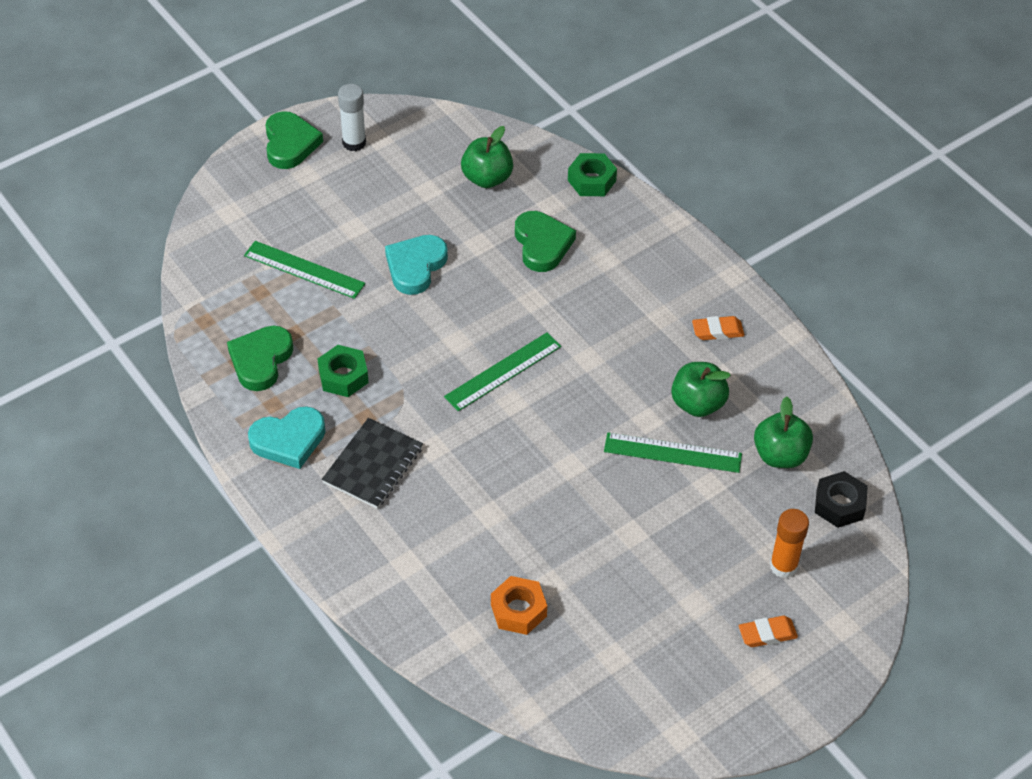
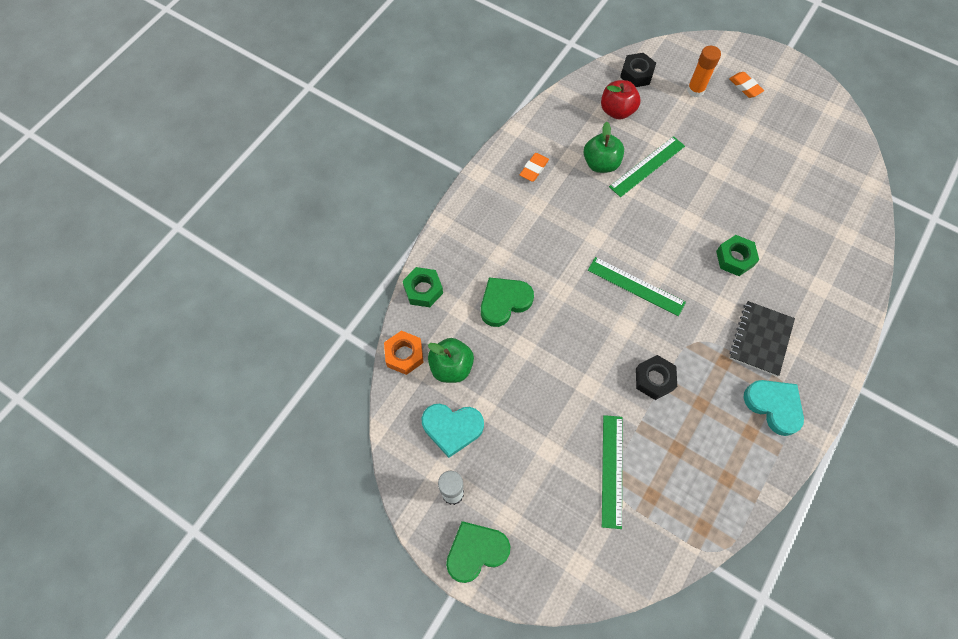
camera: 110 degrees left, 15 degrees up
(260, 360) = (716, 462): green heart -> none
(343, 376) = (698, 392): green nut -> green nut (735, 258)
(373, 465) = (760, 339): black notebook -> black notebook turned 75 degrees counterclockwise
(380, 343) = (654, 379): none -> black nut
(415, 266) = (568, 384): turquoise heart -> turquoise heart (452, 428)
(518, 610) = (811, 212): orange nut -> orange nut (404, 355)
(672, 452) = (647, 166): green ruler -> green ruler turned 60 degrees clockwise
(717, 331) = (534, 169): orange eraser -> orange eraser turned 60 degrees clockwise
(780, 455) = (617, 111): green apple -> red apple

